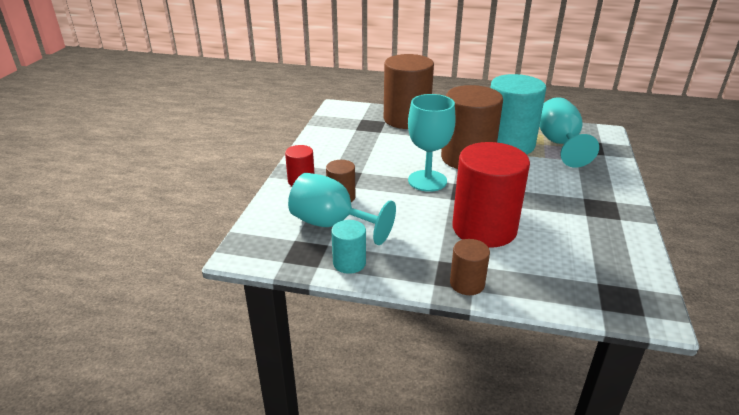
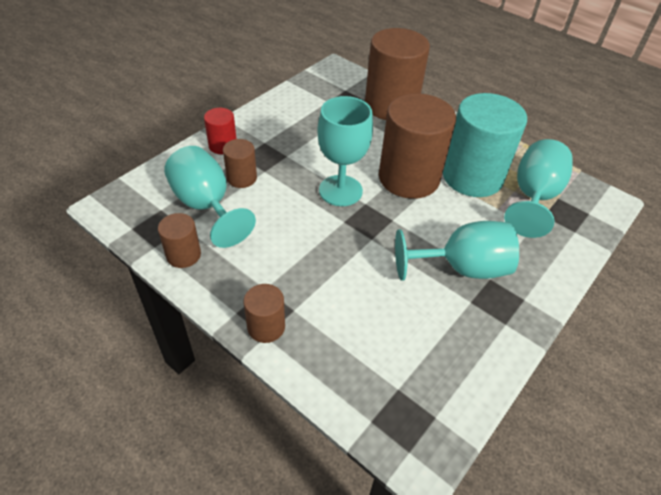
camera: 25 degrees right, 15 degrees up
(349, 263) = (183, 255): turquoise cylinder -> brown cylinder
(484, 228) = (343, 271): red cylinder -> none
(560, 198) = (462, 268): none -> turquoise goblet

